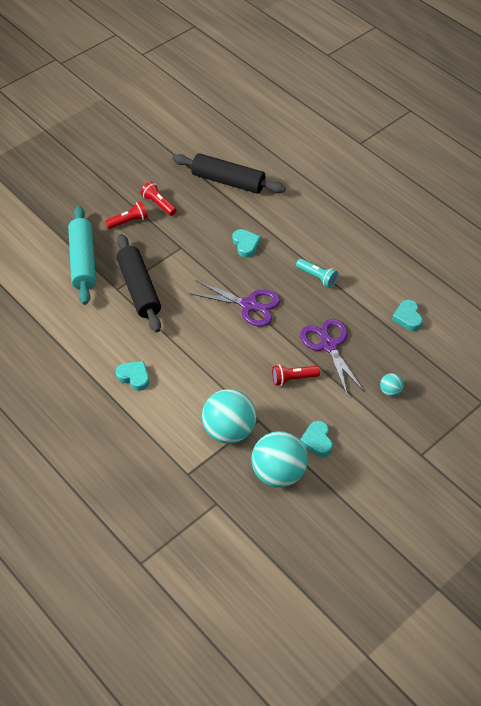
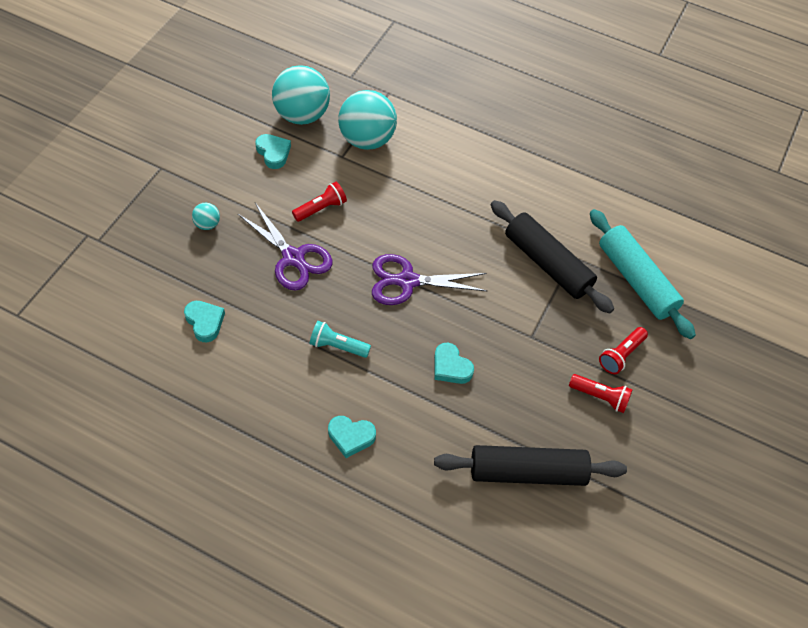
camera: 155 degrees right, 5 degrees up
(134, 377) = (491, 164): turquoise heart -> turquoise heart (351, 437)

